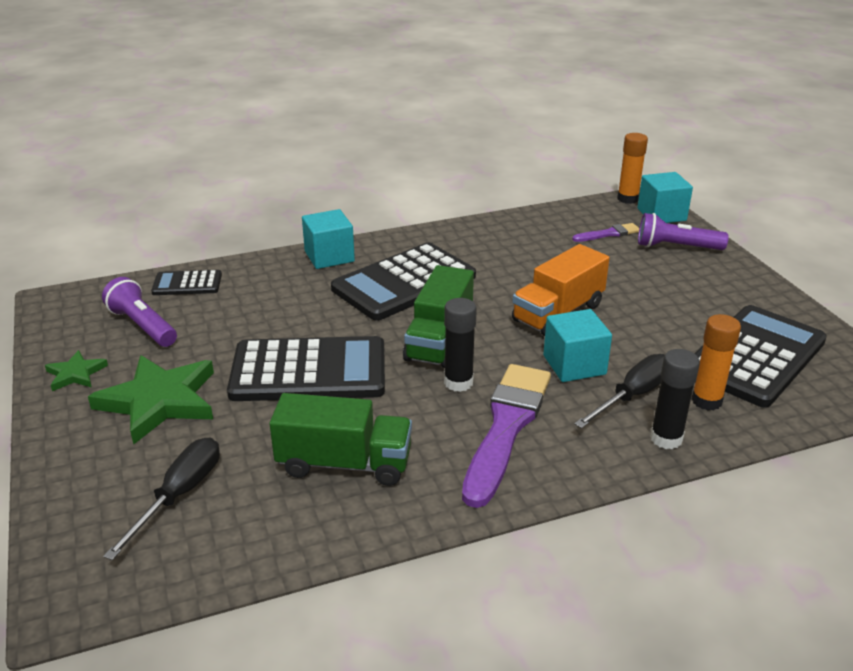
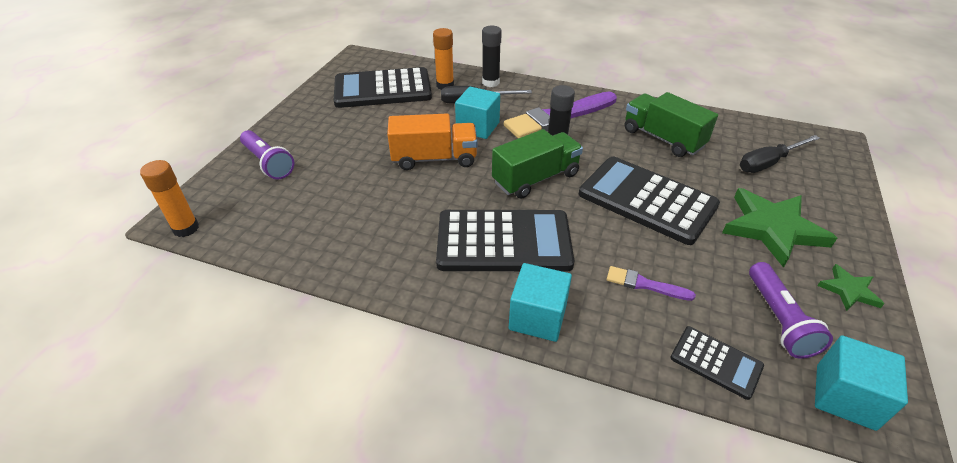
camera: 140 degrees left, 10 degrees up
(608, 234) = (281, 200): purple brush -> purple brush (644, 284)
(661, 215) = (207, 195): turquoise cube -> turquoise cube (845, 396)

